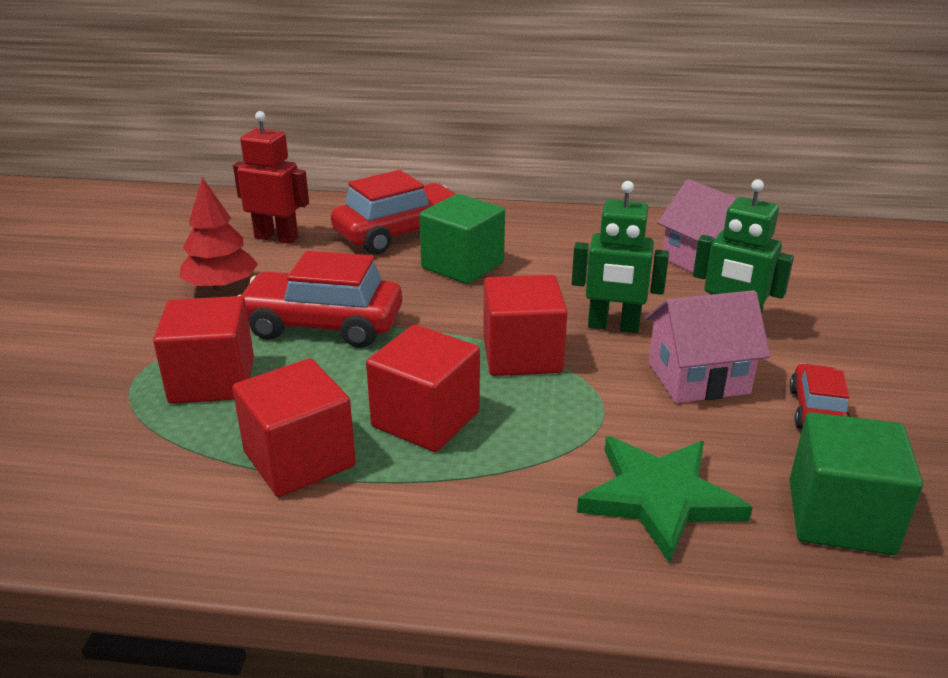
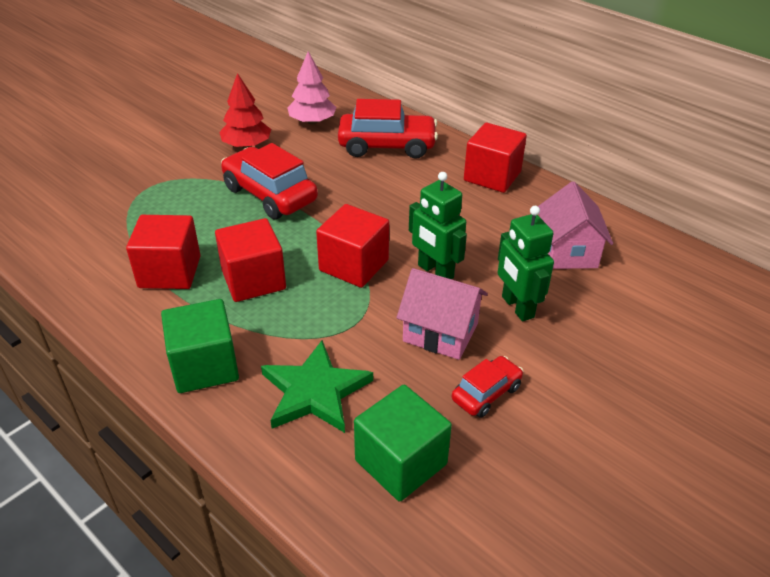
camera: 35 degrees right, 10 degrees up
(212, 380) = (180, 205): red cube -> red cube (492, 176)
(276, 238) = (312, 121): red robot -> pink tree
(462, 265) = (397, 186): green cube -> green cube (205, 366)

